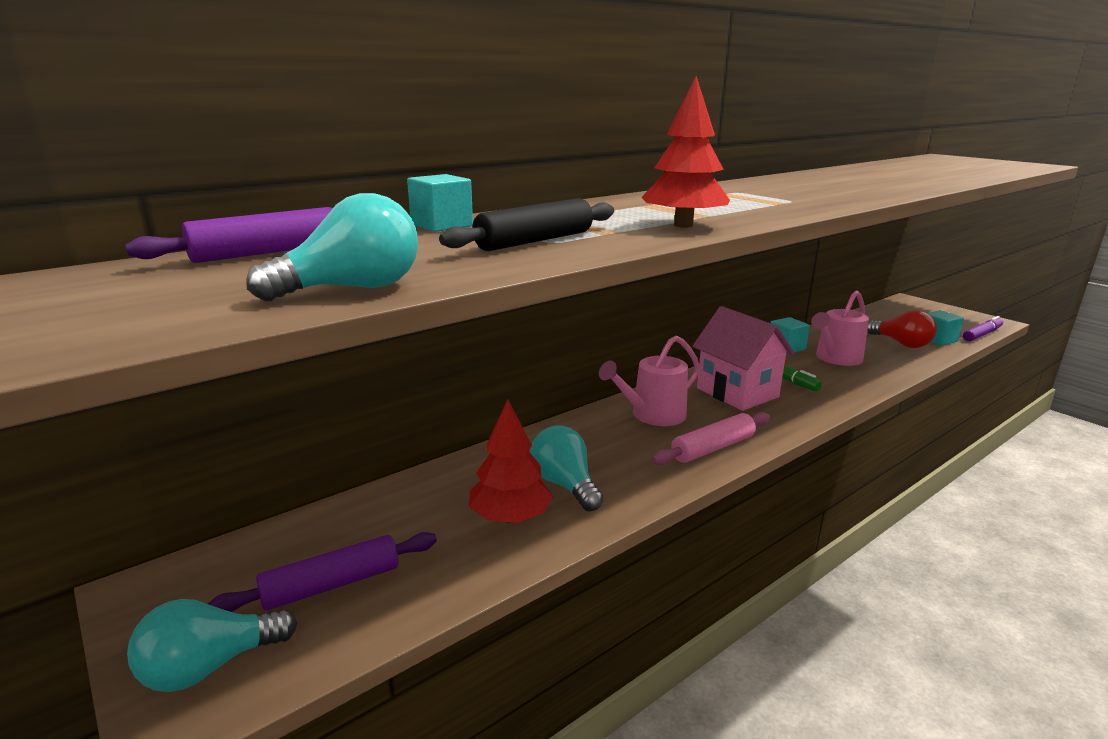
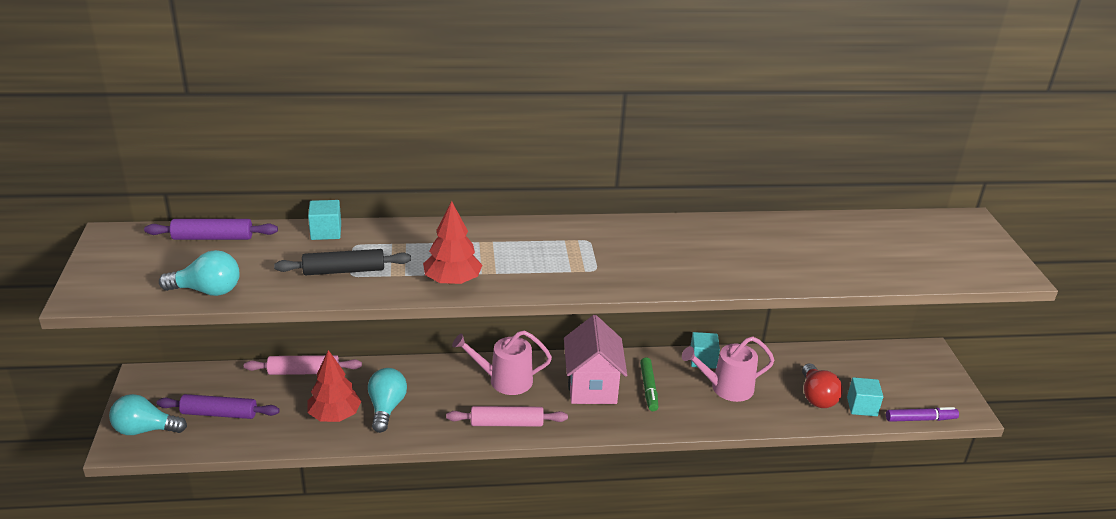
camera: 30 degrees right, 10 degrees up
(408, 488) = (304, 372): none -> pink rolling pin

